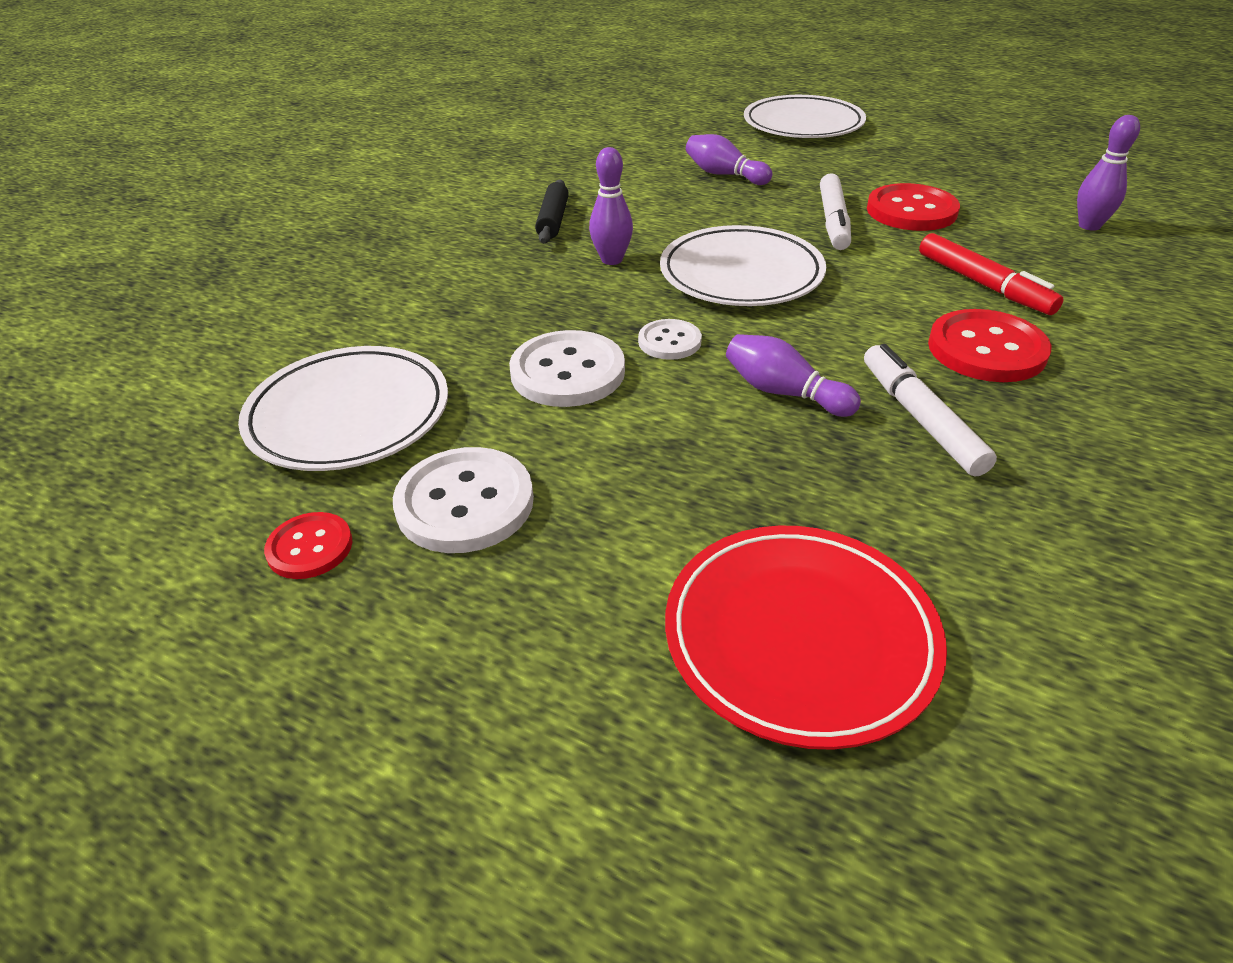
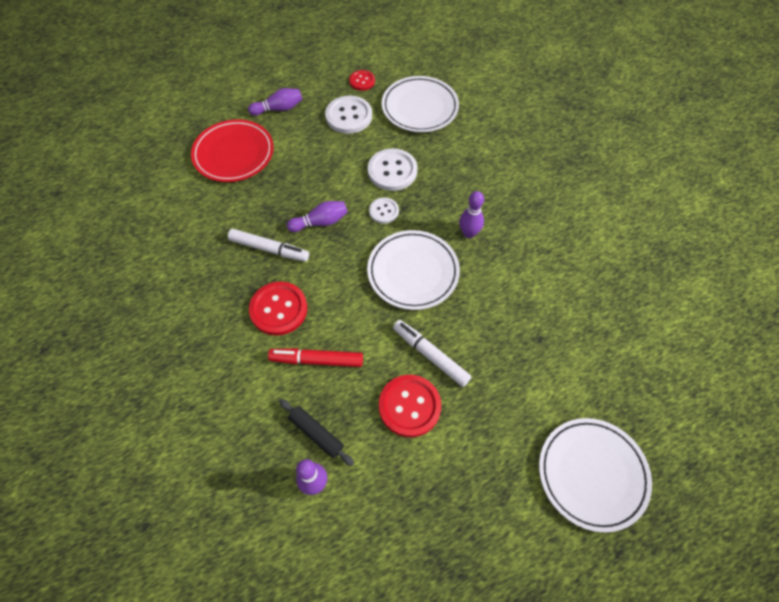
camera: 125 degrees right, 20 degrees up
(553, 220) = (532, 235): black rolling pin -> black rolling pin (316, 433)
(724, 175) = (534, 351): purple bowling pin -> purple bowling pin (279, 109)

